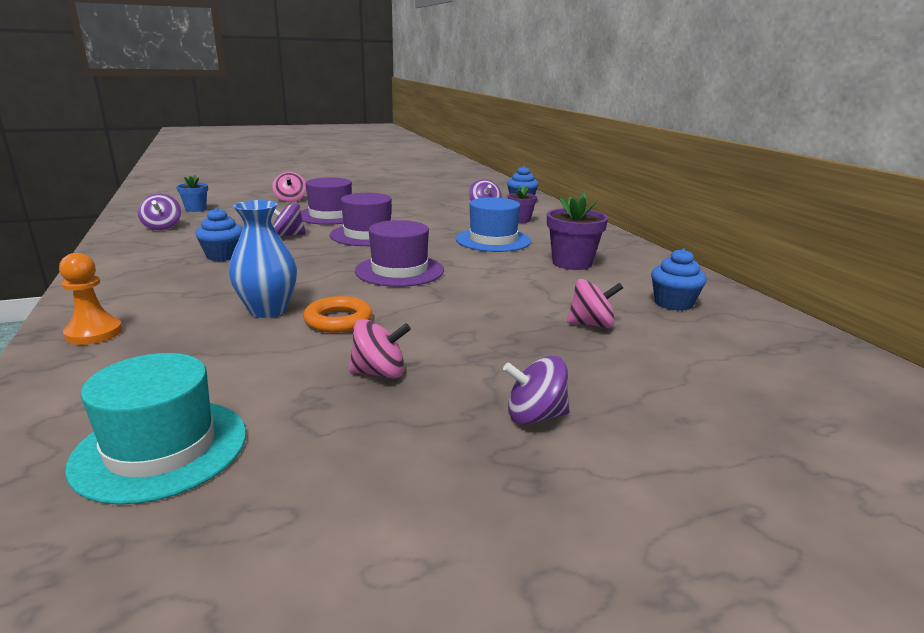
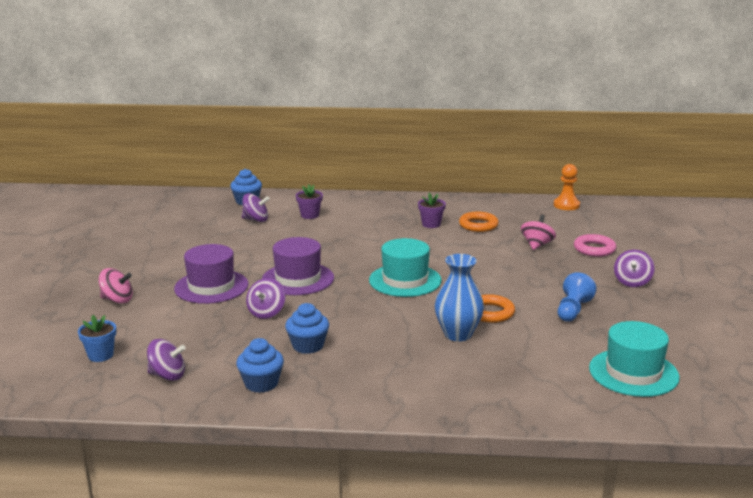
camera: 65 degrees left, 0 degrees up
(94, 333) = (465, 399): orange pawn -> orange pawn (566, 205)
(379, 373) = (573, 310): pink spinning top -> blue pawn
(399, 271) = (405, 280): purple hat -> turquoise hat
(493, 240) = (357, 236): blue hat -> none
(572, 263) = (431, 224): purple flower pot -> purple flower pot, size x0.62
(606, 285) = (478, 225): none -> orange ring
(636, 368) = (594, 249): none -> pink ring
(673, 303) = (519, 217): blue cupcake -> blue cupcake (261, 383)

